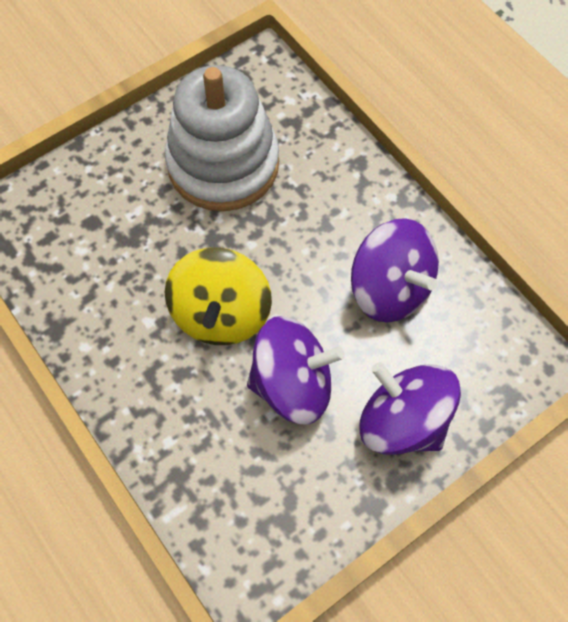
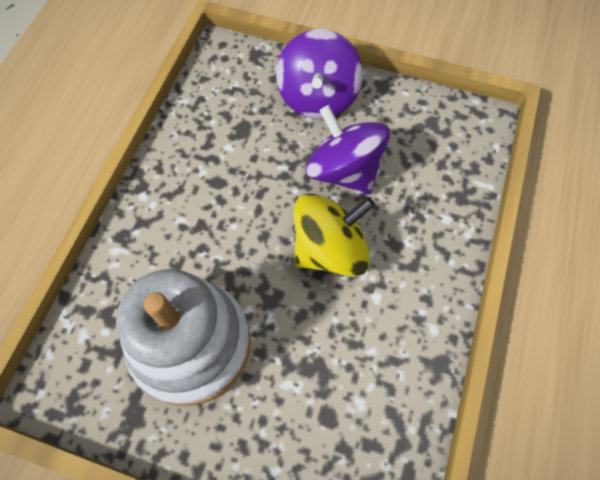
camera: 125 degrees left, 0 degrees up
(390, 288) = (226, 153): purple spinning top -> none

